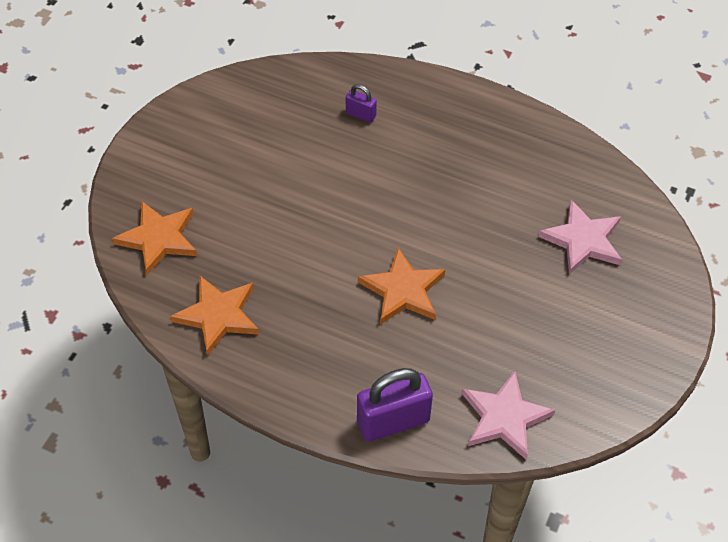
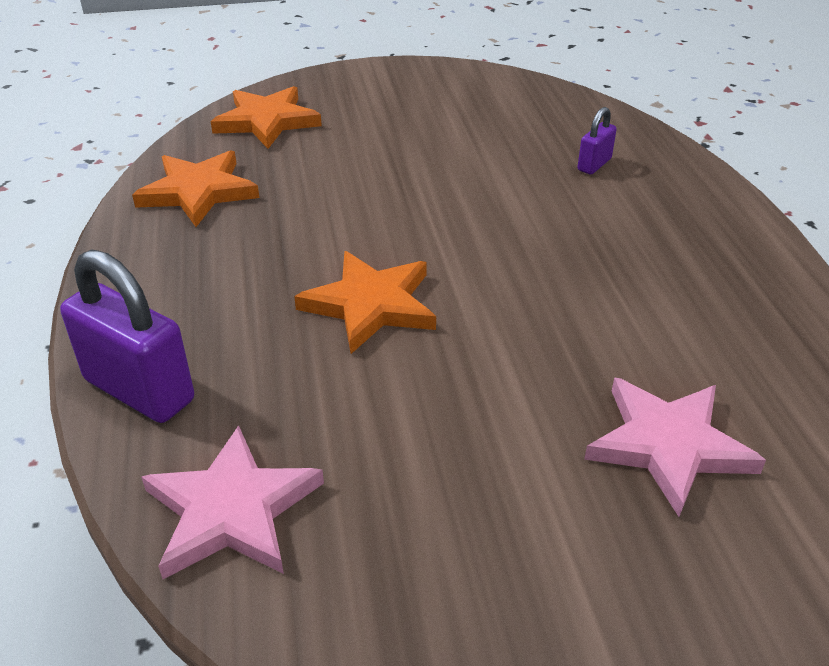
camera: 55 degrees right, 15 degrees down
(360, 114) = (594, 164): purple padlock -> purple padlock turned 45 degrees clockwise

